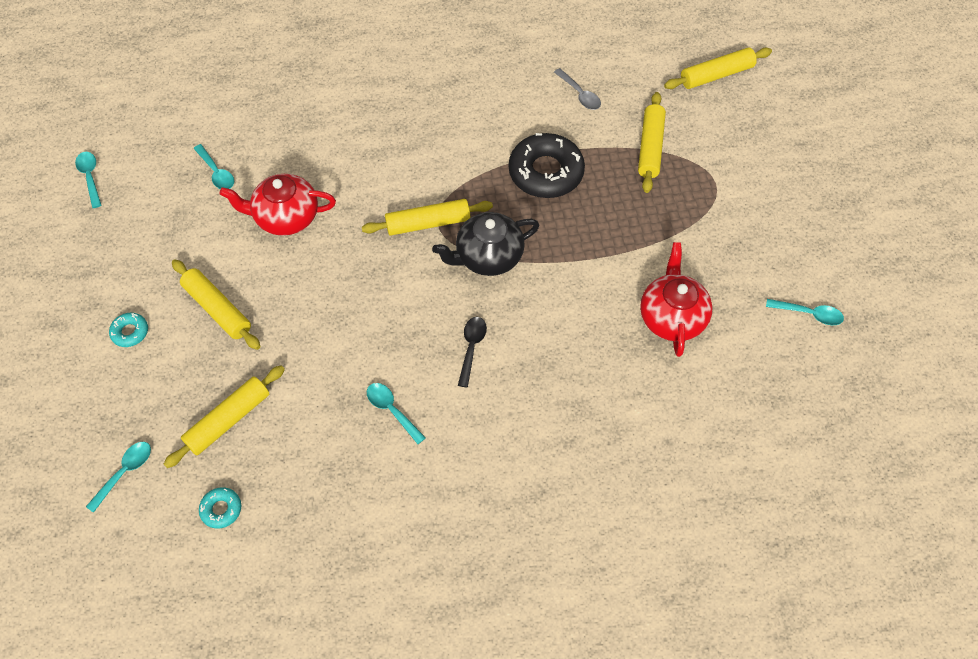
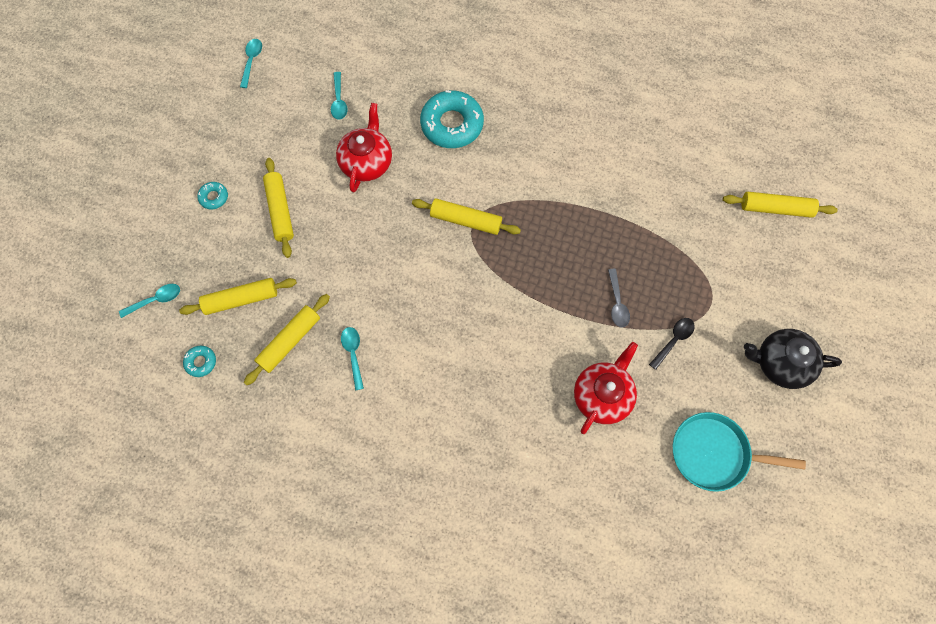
camera: 30 degrees right, 10 degrees up
(285, 217) = (366, 162): red teapot -> red teapot turned 75 degrees clockwise
(354, 141) = (452, 124): none -> turquoise donut
(471, 348) = (437, 337): black spoon -> black spoon (673, 340)
(488, 257) = (493, 271): black teapot -> black teapot (780, 363)
(546, 172) = (580, 224): black donut -> none
(580, 94) = (650, 170): grey spoon -> grey spoon (617, 303)
(650, 147) = (678, 245): yellow rolling pin -> yellow rolling pin (290, 341)
(809, 314) = (713, 453): turquoise spoon -> turquoise pan

